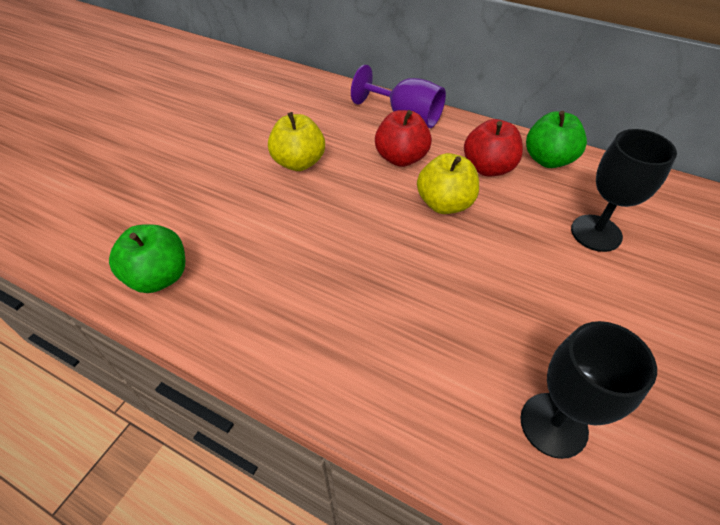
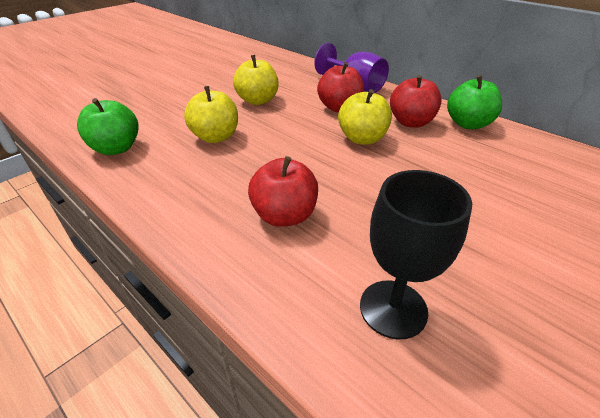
camera: 15 degrees right, 10 degrees down
(275, 233) = (215, 137): none -> yellow apple
(405, 335) = (284, 215): none -> red apple
(596, 233) = (495, 176): black goblet -> none

